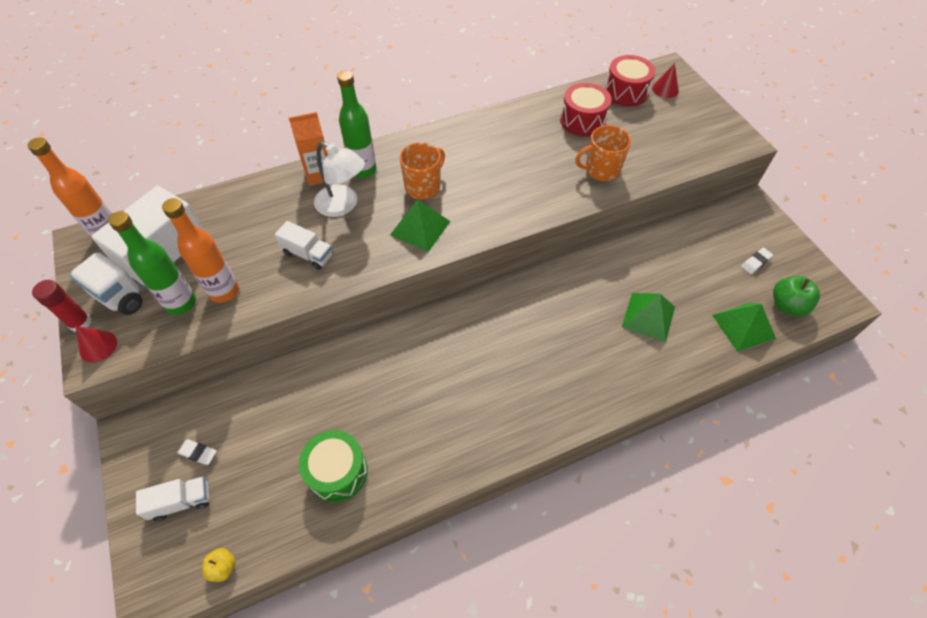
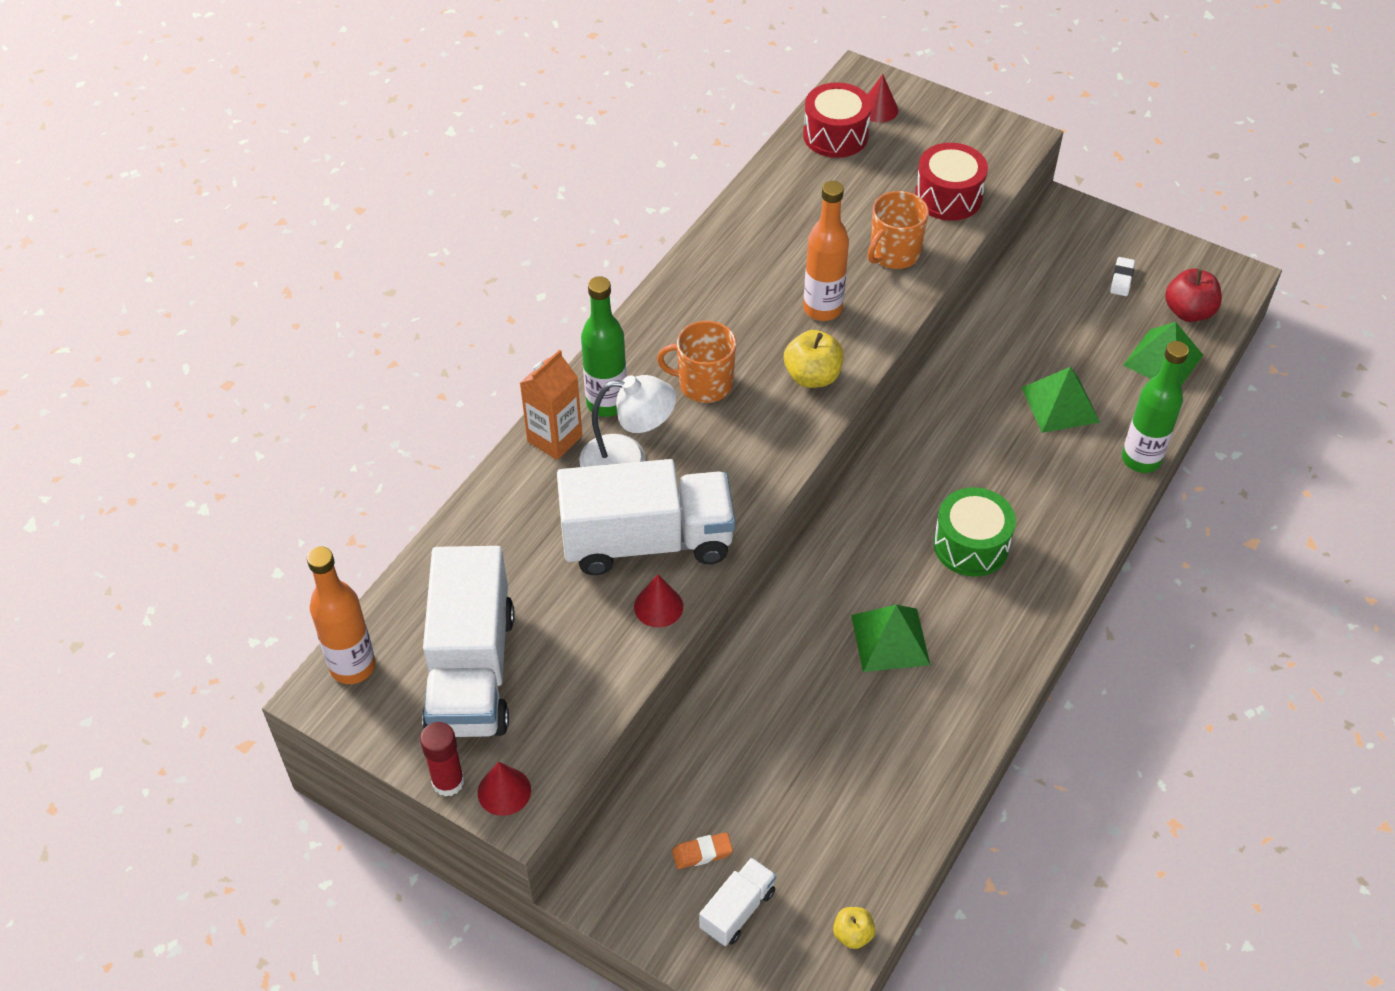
camera: 35 degrees left, 5 degrees down
(181, 303) = (551, 685): green bottle -> green bottle (1141, 459)
(198, 453) = (702, 853): white eraser -> orange eraser
(224, 291) = (590, 641): orange bottle -> orange bottle (822, 309)
(277, 294) = (658, 606): none -> red cone
(308, 254) = (647, 541): white truck -> white truck, size x2.16
(337, 471) = (880, 767): green drum -> green drum (971, 545)
(420, 228) = (750, 436): green pyramid -> green pyramid (890, 639)
(423, 186) = (704, 384): orange mug -> orange mug turned 90 degrees counterclockwise
(487, 214) = (812, 376): none -> yellow apple
(582, 121) = (817, 200): red drum -> red drum (948, 197)
(787, 305) = (1188, 312): green apple -> red apple

